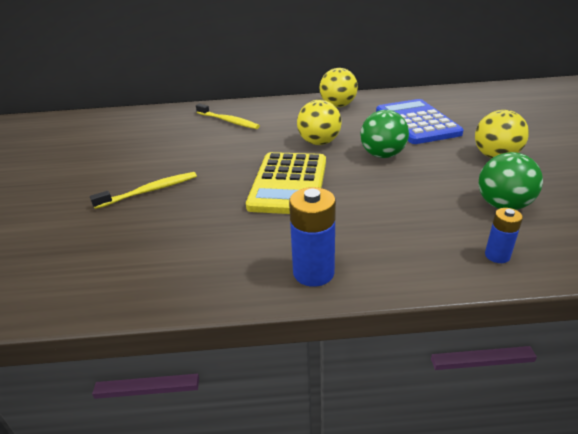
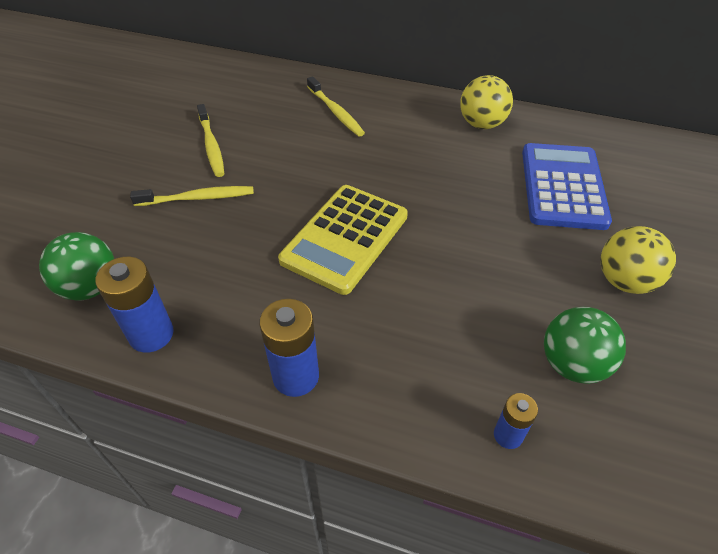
camera: 20 degrees right, 15 degrees up
(140, 159) = (211, 145): none -> yellow toothbrush
(166, 285) = (151, 334): none -> blue battery
(319, 142) = (418, 183): yellow ball -> none
(382, 155) = (481, 229): green ball -> green ball (91, 287)

